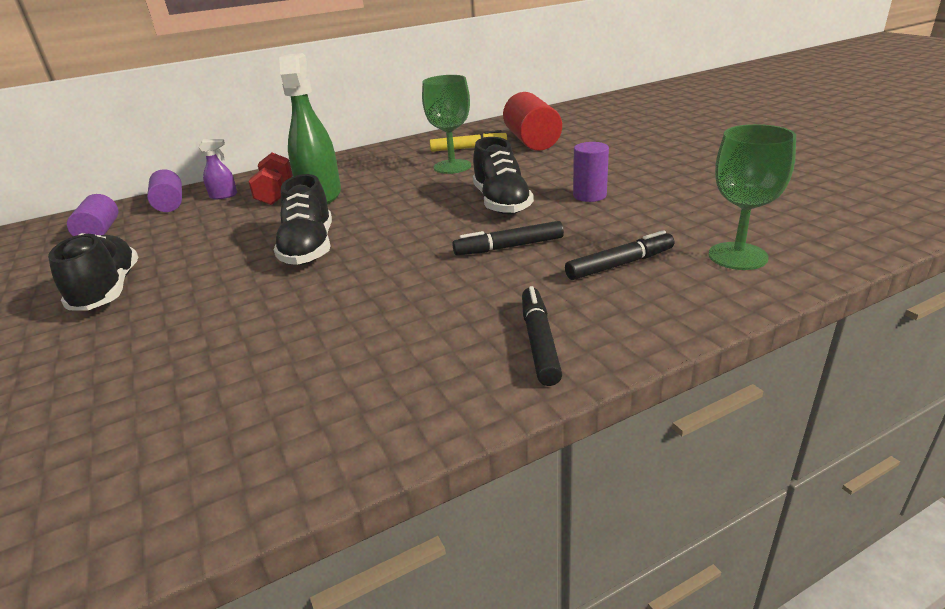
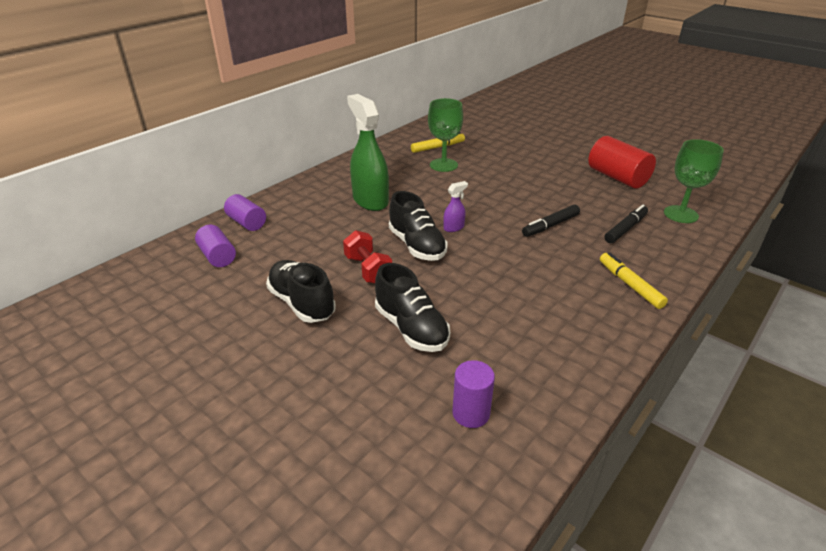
camera: 25 degrees left, 5 degrees up
(224, 196) = (286, 209): purple spray bottle -> purple spray bottle (454, 227)
(275, 194) = (330, 203): red dumbbell -> red dumbbell (368, 270)
(501, 203) = (511, 192): black shoe -> black shoe (411, 328)
(531, 141) = (478, 137): red cylinder -> red cylinder (617, 177)
(539, 342) = (630, 285): black marker -> yellow marker
(589, 195) = (561, 181): purple cylinder -> purple cylinder (471, 413)

